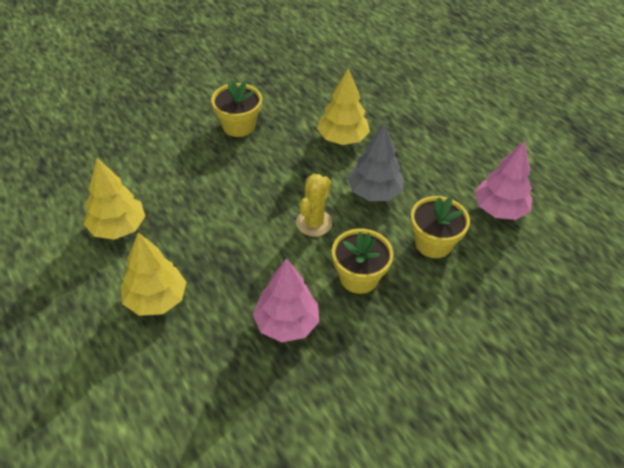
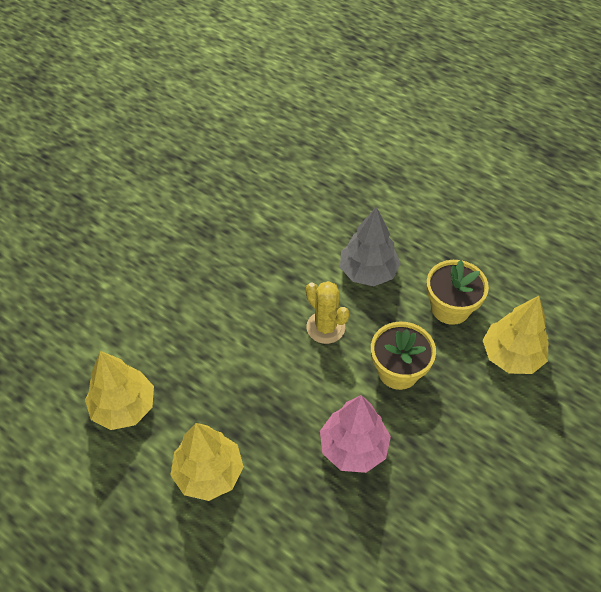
camera: 20 degrees left, 5 degrees up
(238, 126) = (191, 241): yellow flower pot -> none
(314, 223) = (325, 327): yellow cactus -> yellow cactus turned 45 degrees counterclockwise
(342, 138) = (306, 221): yellow tree -> yellow tree (511, 355)
(499, 209) = (494, 249): pink tree -> none

